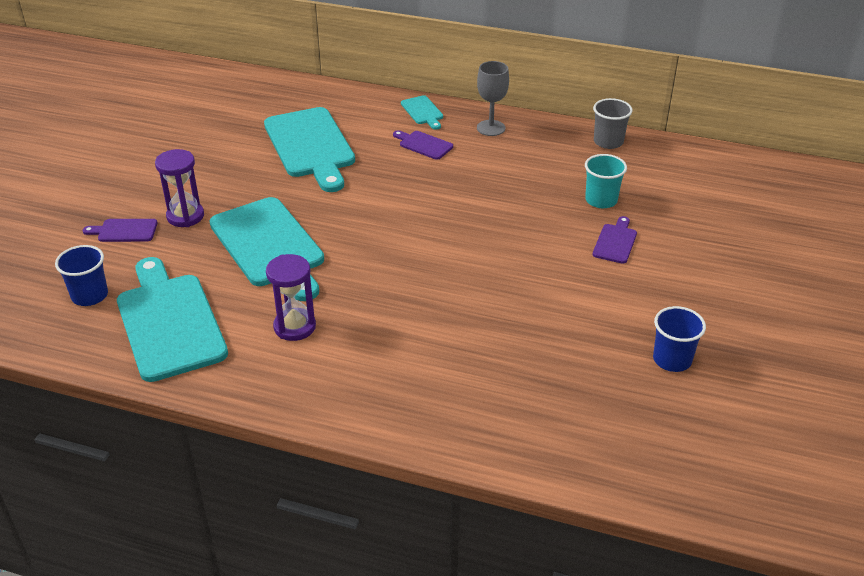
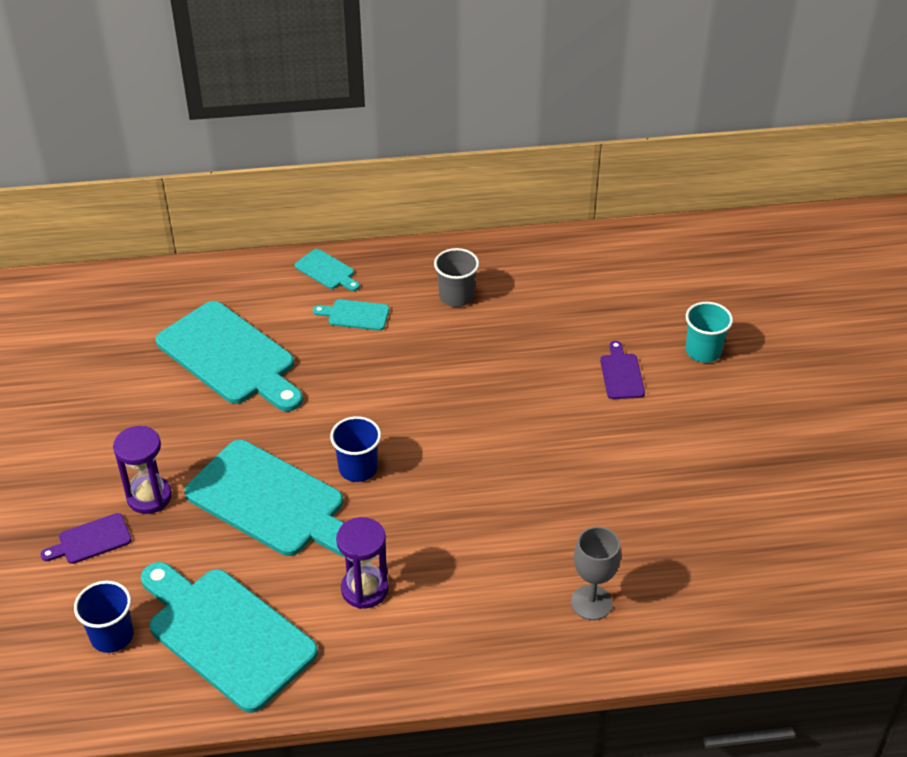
camera: 25 degrees left, 5 degrees up
(424, 144) = (355, 315): purple cutting board -> turquoise cutting board
(491, 128) = (414, 270): grey goblet -> grey goblet (591, 602)
(601, 200) = (579, 327): turquoise cup -> turquoise cup (703, 351)
(608, 142) = (545, 251): grey cup -> grey cup (456, 296)
(672, 359) = (745, 490): blue cup -> blue cup (358, 468)

